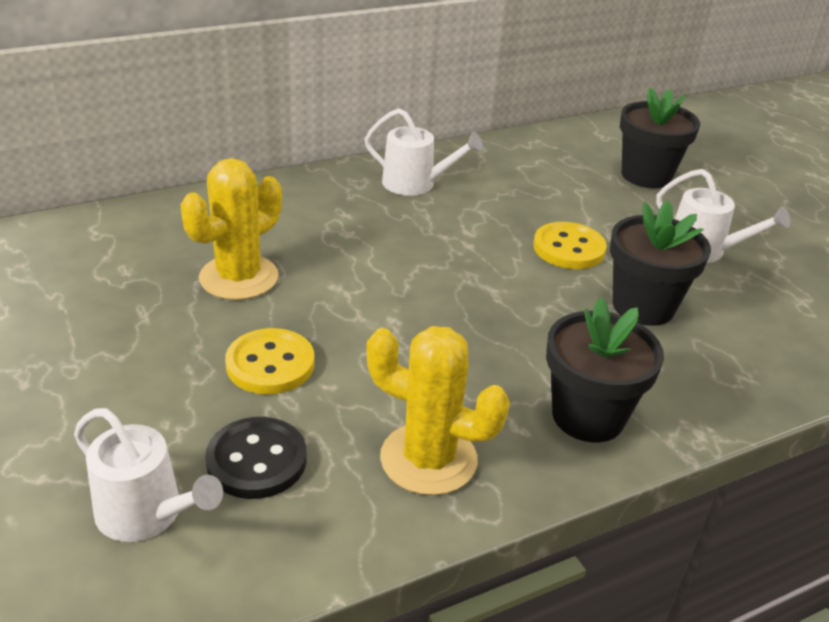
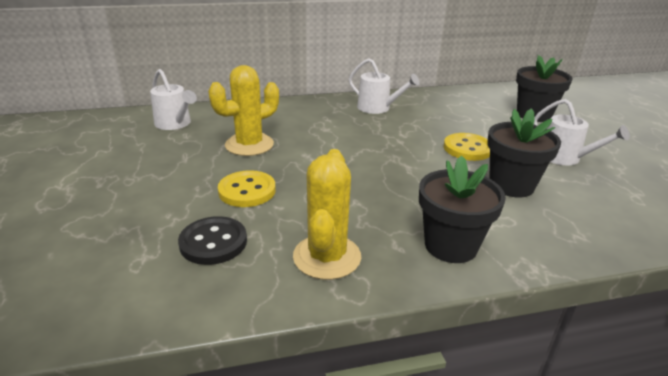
camera: 15 degrees right, 5 degrees down
(146, 514) = (130, 263): white watering can -> white watering can (175, 124)
(428, 459) = (327, 257): yellow cactus -> yellow cactus turned 60 degrees clockwise

